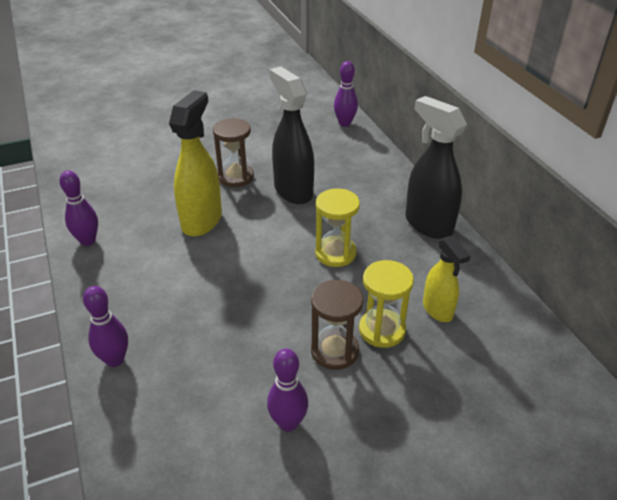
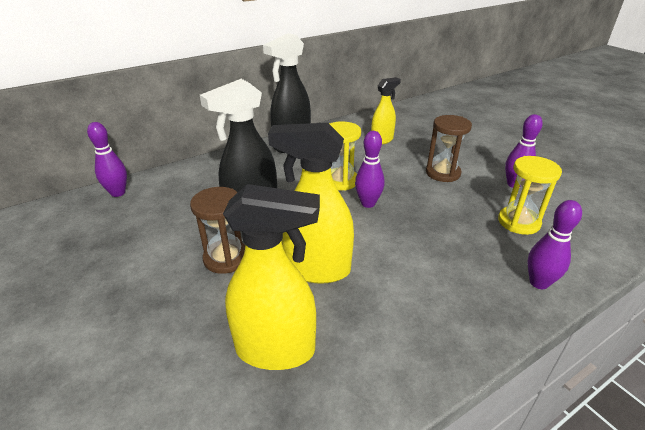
camera: 100 degrees left, 5 degrees down
(88, 241) = (389, 375): purple bowling pin -> purple bowling pin (368, 203)
(137, 196) = (276, 349): none -> yellow spray bottle
(382, 330) = (412, 157): yellow hourglass -> yellow hourglass (518, 222)

